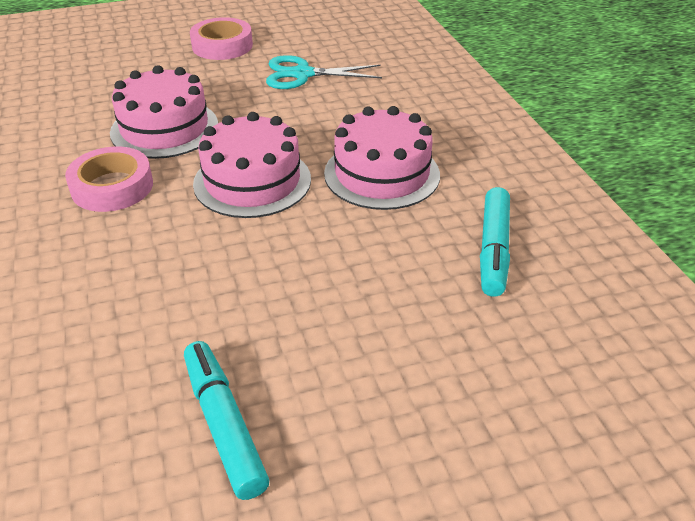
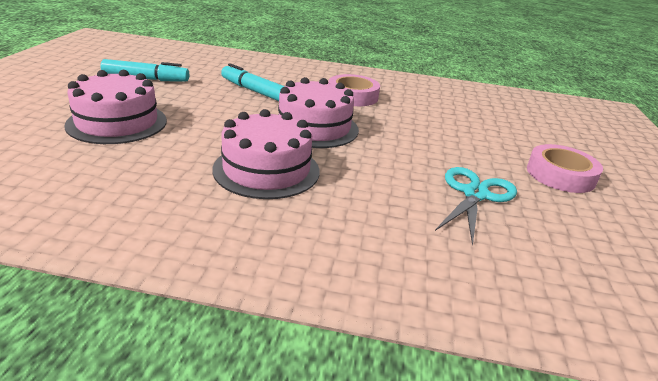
camera: 115 degrees right, 10 degrees down
(164, 128) = (412, 121): pink cake -> pink cake (117, 123)
(493, 249) = (121, 173): turquoise marker -> turquoise marker (254, 91)

